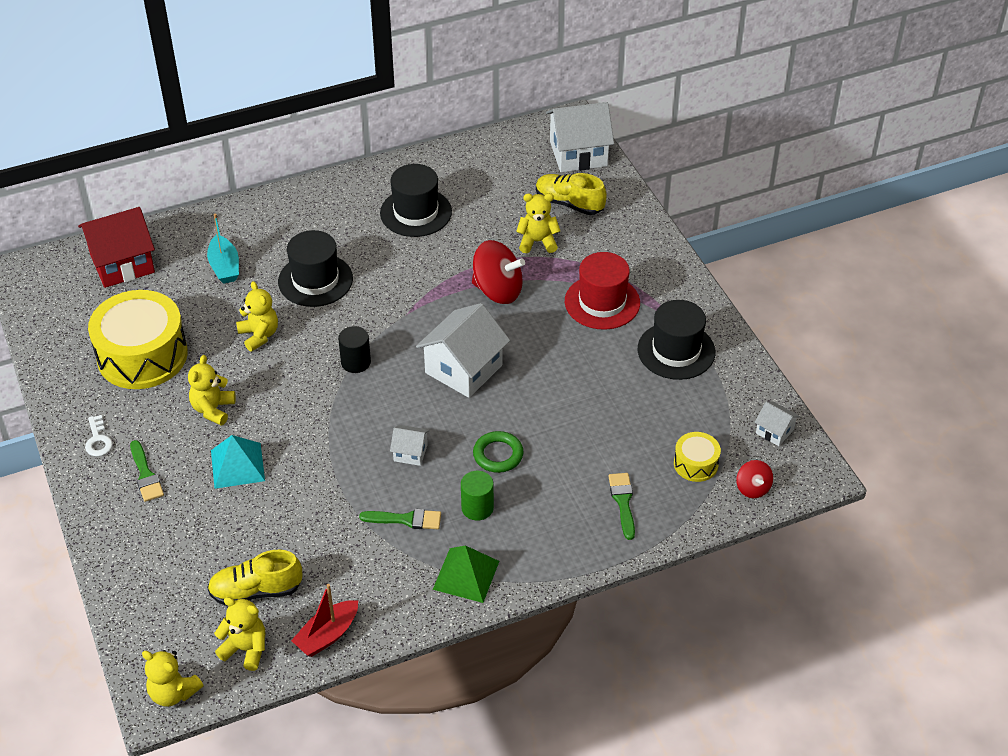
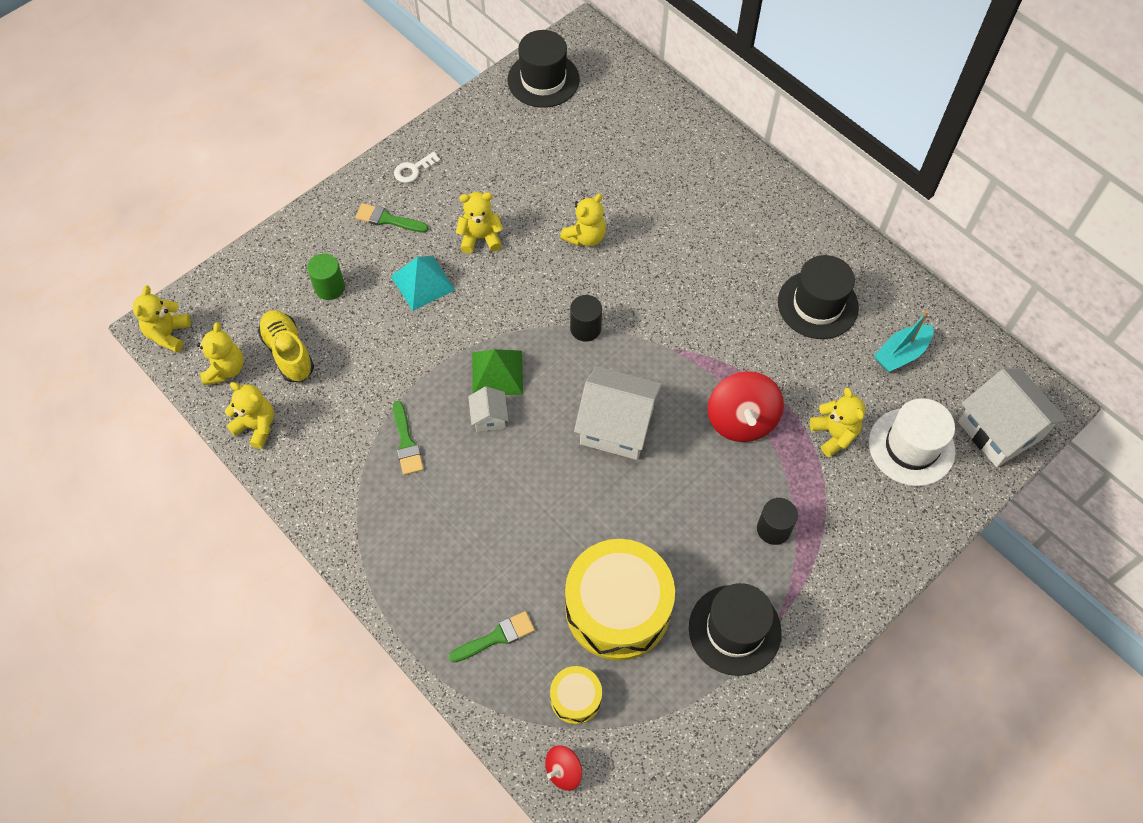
camera: 70 degrees right, 15 degrees up
(122, 263) = (626, 98): red house -> none
(142, 355) = (522, 159): yellow drum -> yellow drum (618, 608)
(145, 475) = (387, 219): green brush -> green brush turned 60 degrees clockwise
(224, 267) = (660, 175): turquoise boat -> turquoise boat (901, 353)
(315, 280) = (678, 254): black hat -> black hat (543, 80)
(327, 635) = (256, 426): red boat -> yellow teddy bear
(466, 575) = (357, 518): green pyramid -> green pyramid (497, 373)
(477, 508) = (442, 500): green cylinder -> green cylinder (330, 287)
(498, 455) = (515, 496): green ring -> none
(569, 203) = (911, 447): yellow shoe -> white hat
(602, 302) = (773, 529): red hat -> black cylinder
(774, 431) = (657, 774): white house -> none

